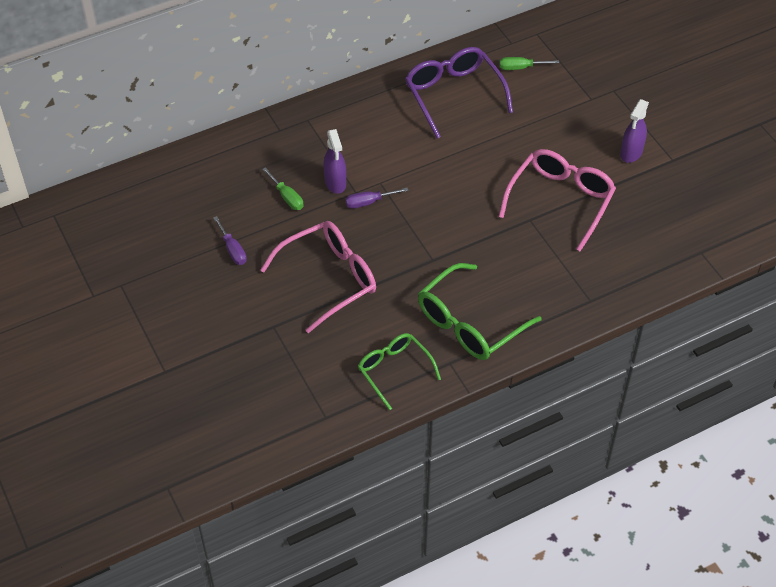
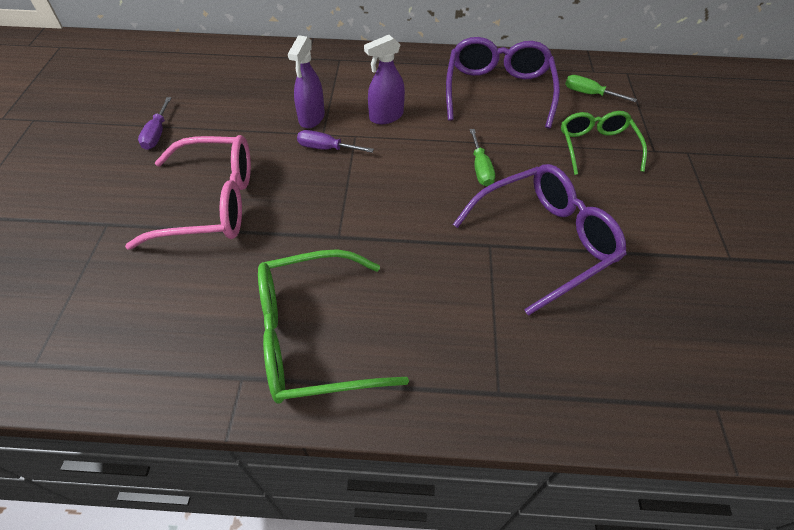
camera: 30 degrees right, 0 degrees up
(287, 197) = (255, 111): green screwdriver -> green screwdriver (480, 168)
(394, 370) = (169, 348): green glasses -> green glasses (596, 147)
(561, 200) = (545, 241): pink glasses -> purple glasses
(631, 153) = (674, 226): purple spray bottle -> purple spray bottle (386, 116)

